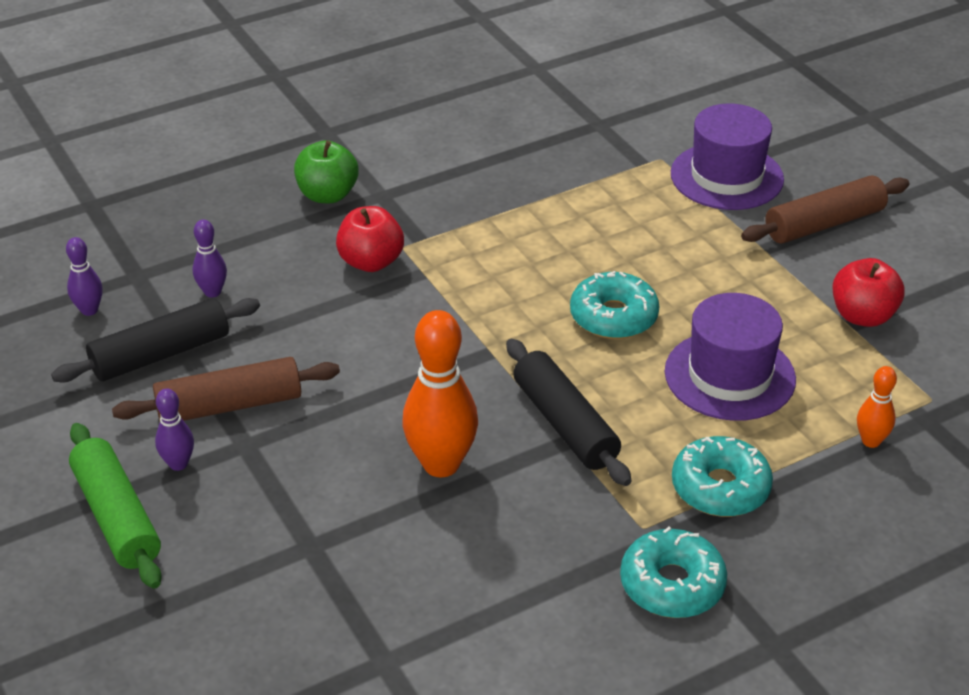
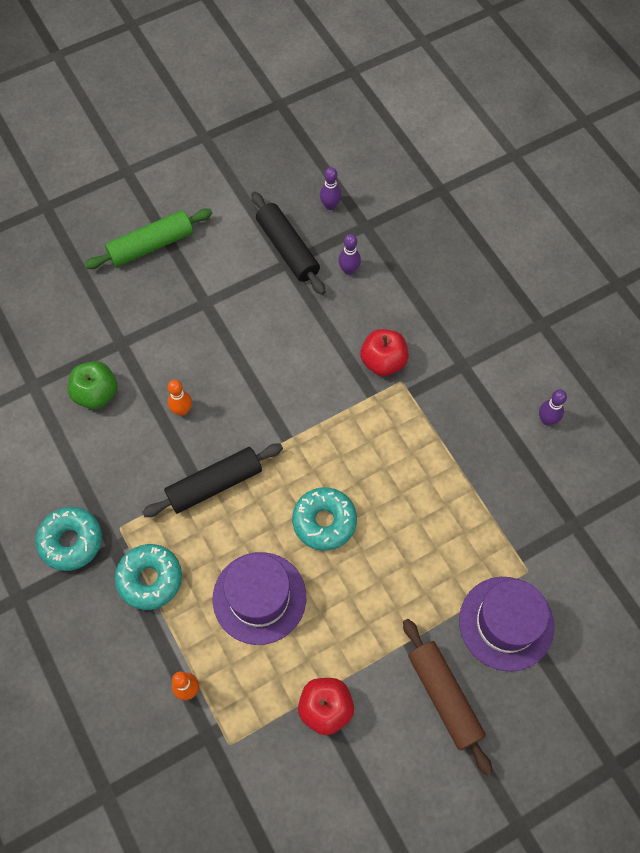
camera: 90 degrees right, 25 degrees up
(178, 464) = (191, 270): purple bowling pin -> purple bowling pin (547, 420)
(229, 405) = (239, 291): brown rolling pin -> none
(327, 195) = (461, 330): green apple -> green apple (96, 394)
(441, 464) = (182, 410): orange bowling pin -> orange bowling pin, size x0.51

